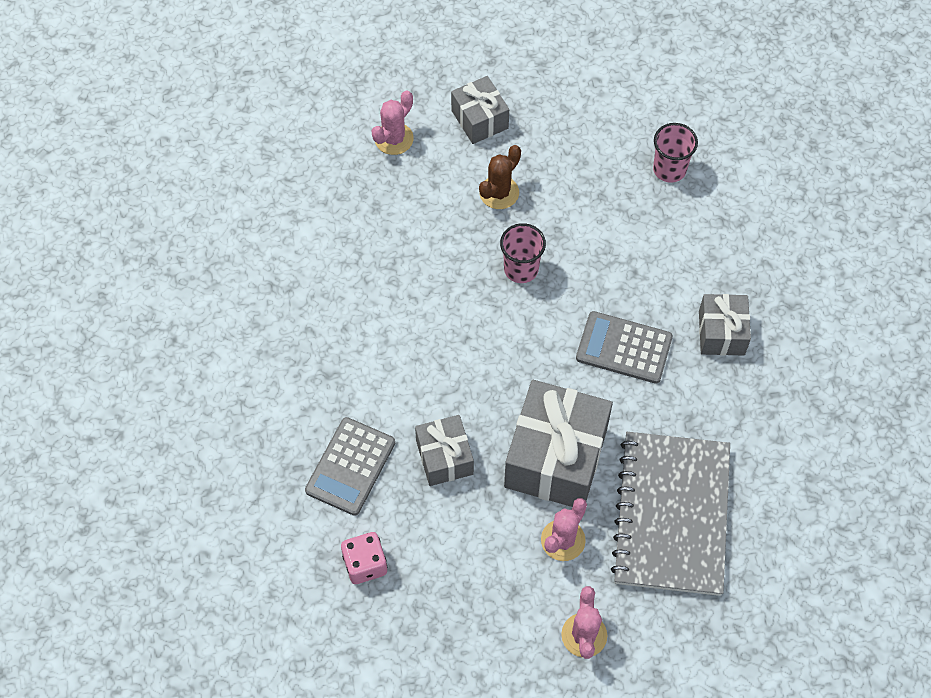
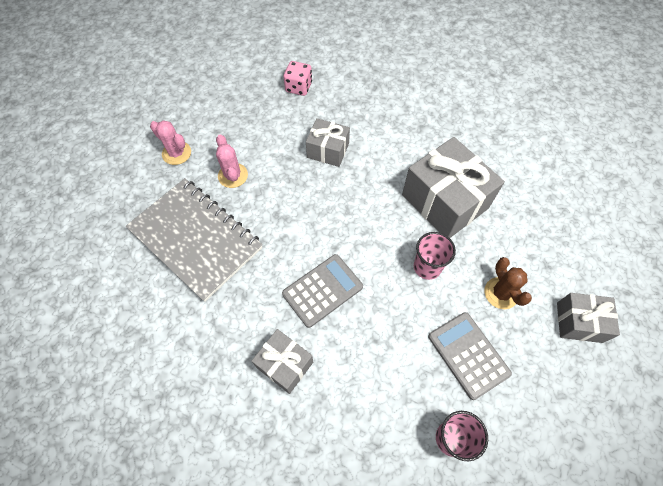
camera: 125 degrees right, 0 degrees up
(350, 466) = (357, 108): grey calculator -> grey calculator (468, 355)
(394, 139) = (587, 254): pink cactus -> none
(555, 457) = (282, 203): grey gift -> grey gift (445, 201)

